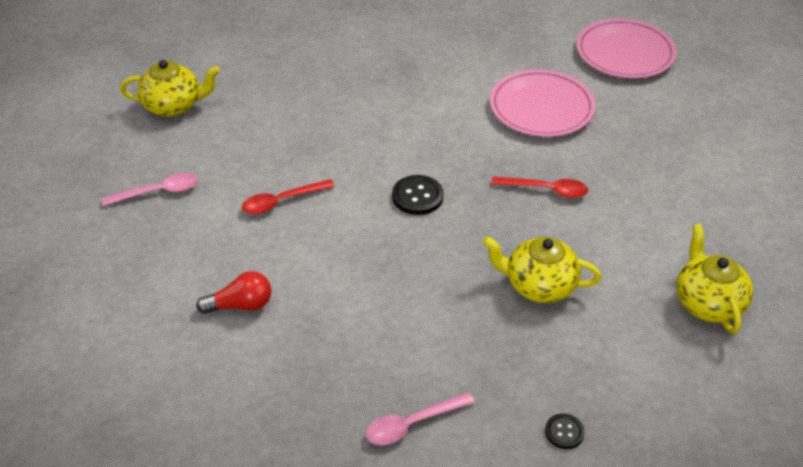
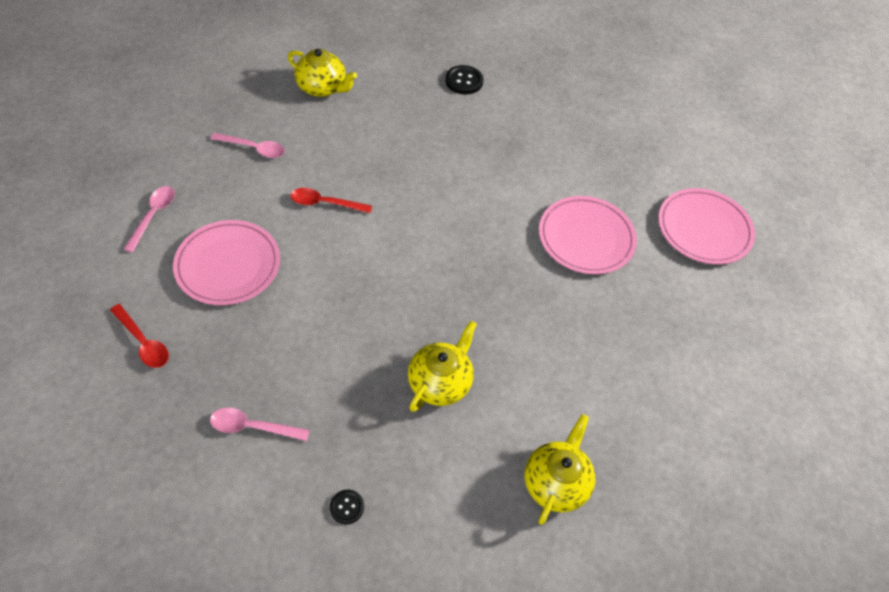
camera: 30 degrees right, 10 degrees up
(113, 306) = (153, 215): none -> pink spoon
(241, 305) = (228, 265): red light bulb -> pink plate
(417, 196) = (421, 256): black button -> black button (464, 81)
(539, 285) = (440, 382): yellow teapot -> yellow teapot turned 75 degrees clockwise
(546, 190) = (522, 309): red spoon -> red spoon (143, 342)

